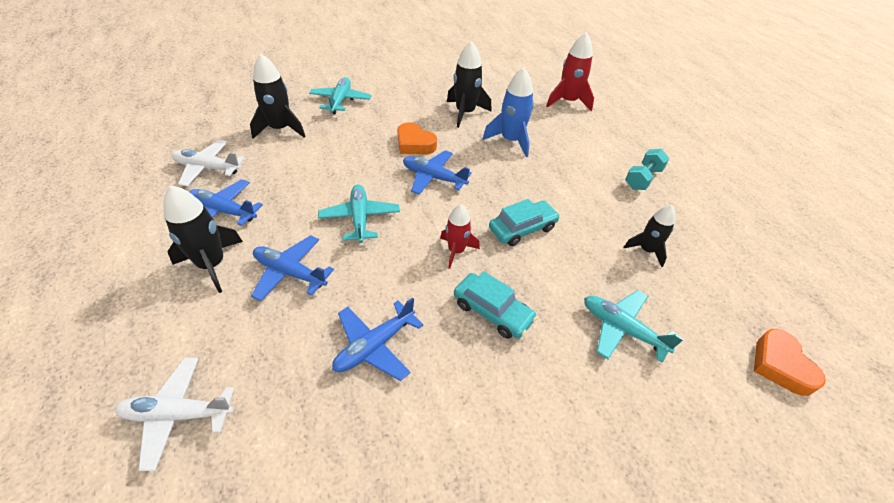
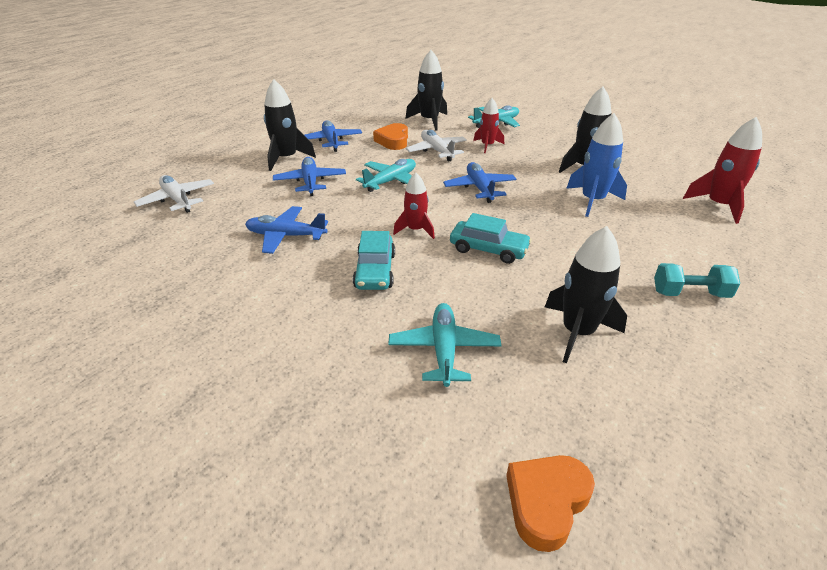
camera: 55 degrees right, 10 degrees down
(208, 168) = (358, 121): white plane -> white plane (437, 151)
(372, 130) = (487, 146): none -> red rocket
(414, 144) = (503, 165): orange heart -> orange heart (393, 141)
(646, 250) = (577, 332): black rocket -> black rocket, size x1.54

